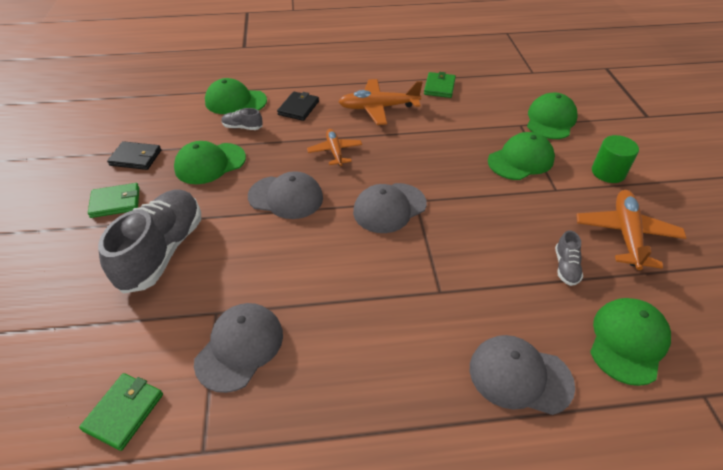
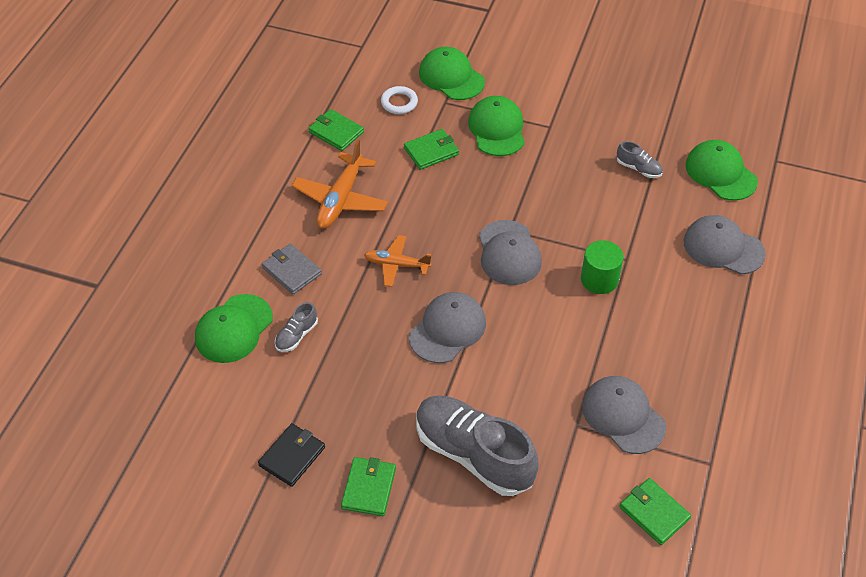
camera: 65 degrees left, 5 degrees up
(210, 163) = (349, 383): green cap -> none
(298, 108) = (292, 271): black wallet -> grey wallet
(462, 134) = (431, 151): none -> green wallet
(496, 104) = (399, 102): none -> white ring
(520, 376) = (723, 247): grey cap -> grey cap turned 75 degrees clockwise
(608, 172) = (547, 81): green cylinder -> green cylinder (599, 279)
(626, 234) = (623, 113): orange plane -> none

